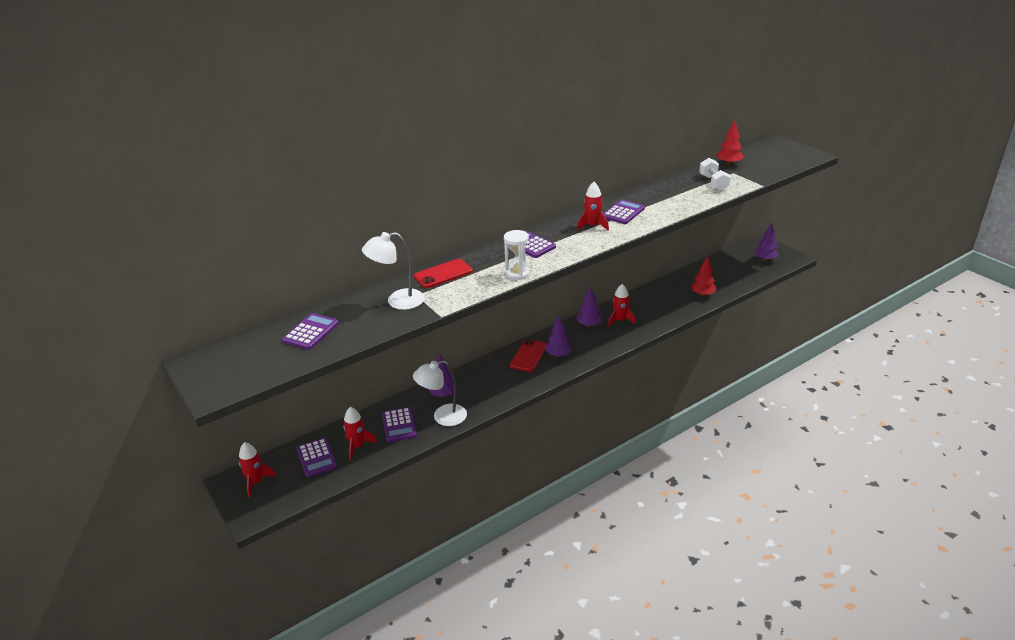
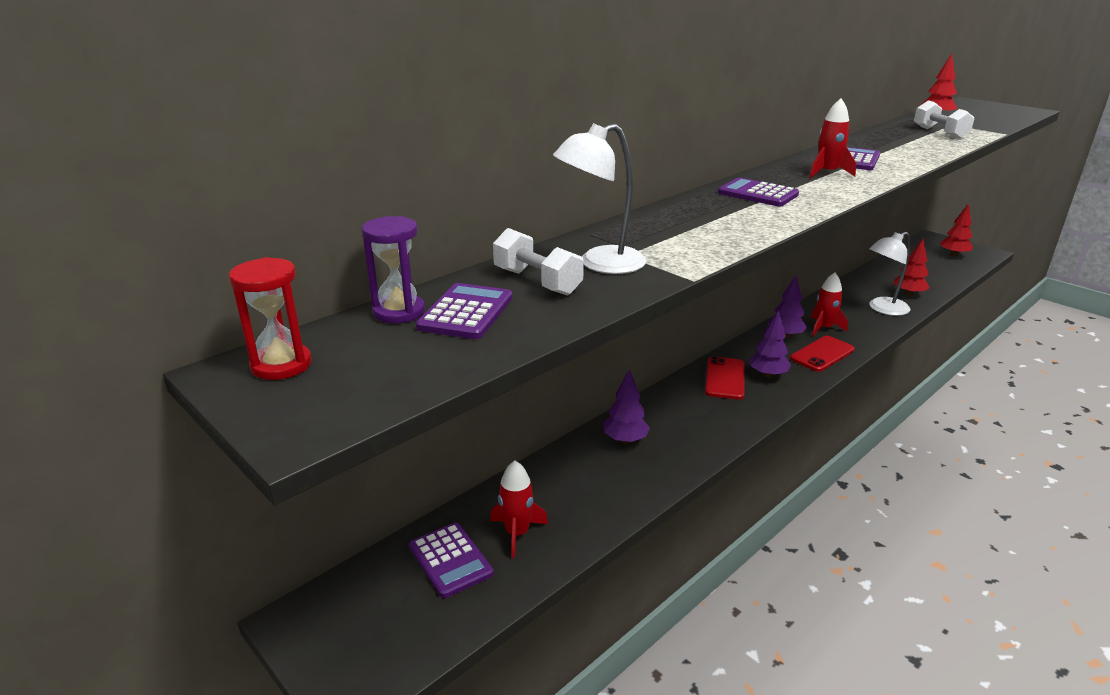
camera: 10 degrees left, 5 degrees down
(213, 359) = (281, 365): none -> red hourglass
(256, 482) = (347, 617): red rocket -> none
(278, 329) = (399, 312): none -> purple hourglass
(357, 313) = (537, 282): none -> white dumbbell
(399, 425) = (574, 492): purple calculator -> none
(443, 274) = (650, 228): red phone -> red phone (822, 354)
(443, 417) = (641, 474): white lamp -> white lamp (883, 309)
(517, 273) = (770, 224): white hourglass -> none
(765, 259) = (953, 255): purple tree -> red tree

